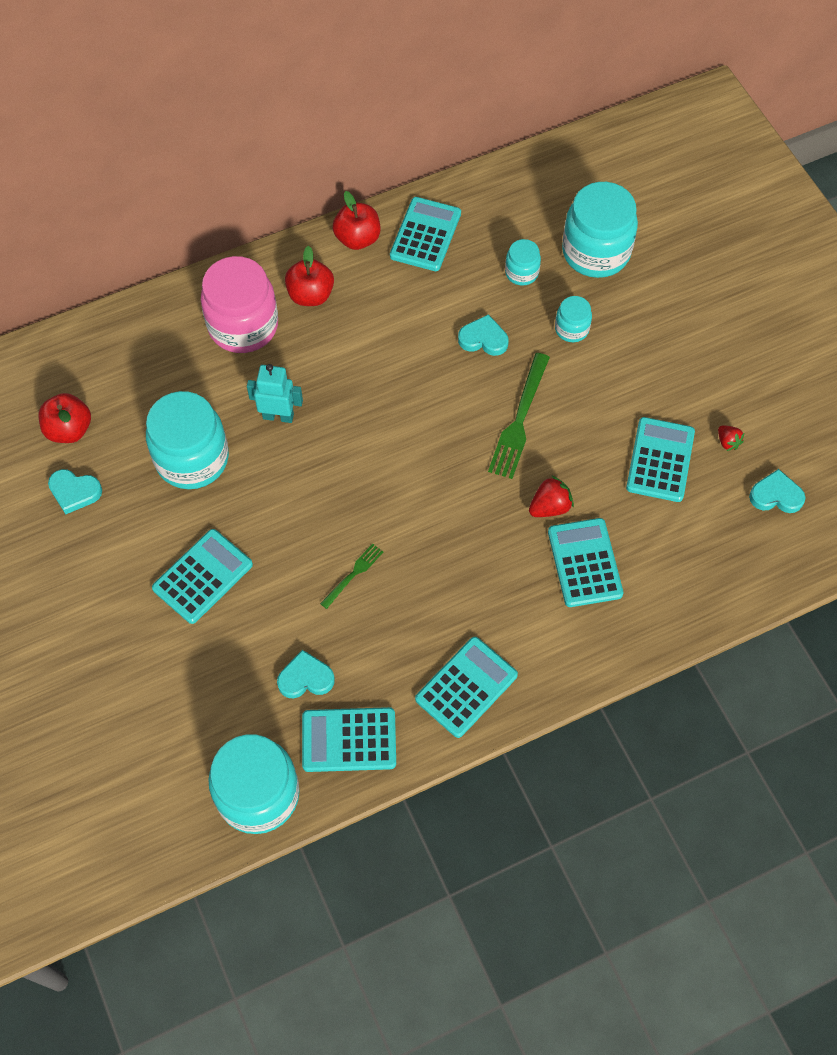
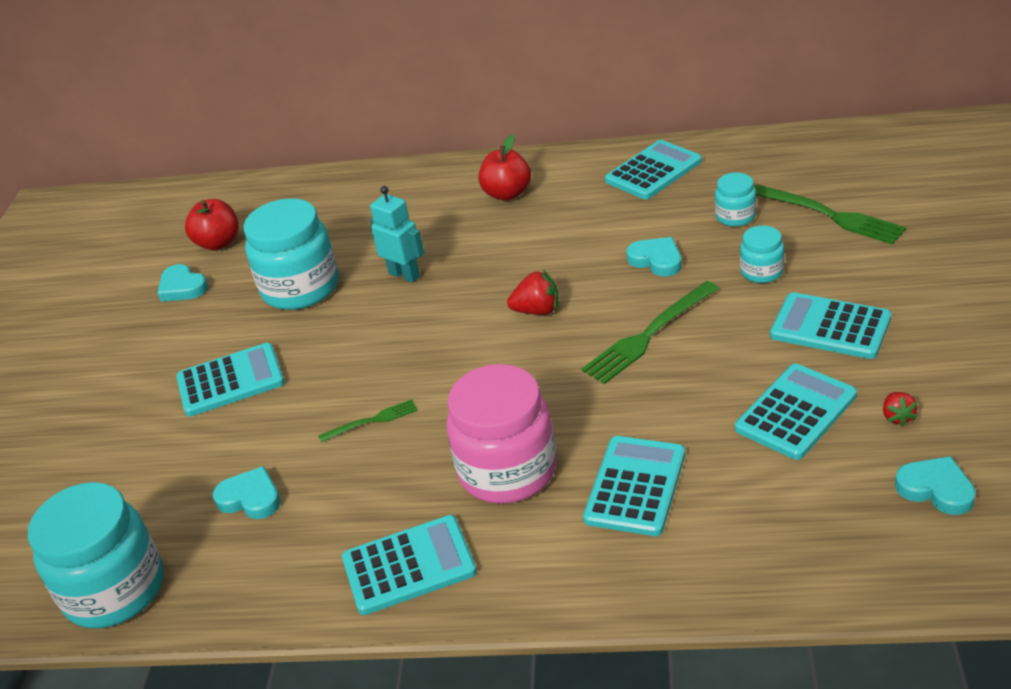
camera: 35 degrees right, 25 degrees down
(243, 326) = (428, 203): pink jar -> pink jar (507, 471)
(349, 740) = (245, 572): turquoise calculator -> turquoise calculator (830, 327)
(357, 238) = (584, 162): red apple -> none
(550, 507) = (630, 421): red strawberry -> red strawberry (537, 311)
(596, 252) = (831, 215): turquoise jar -> green fork

